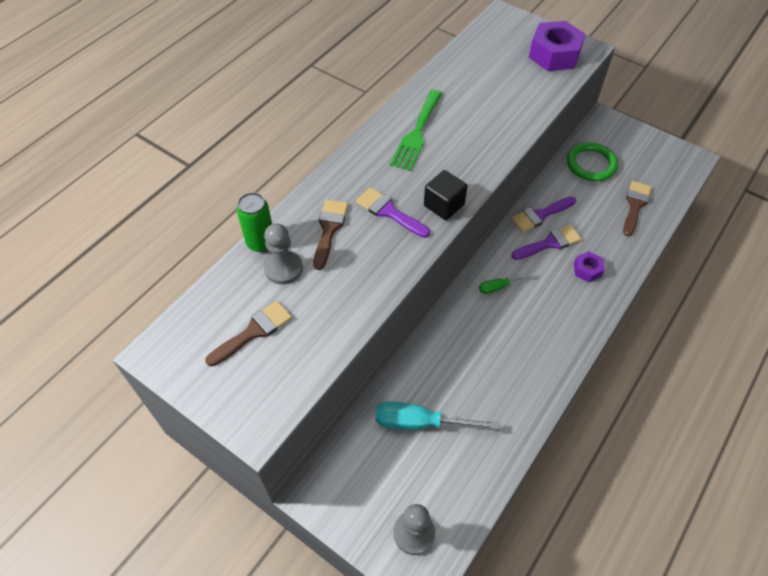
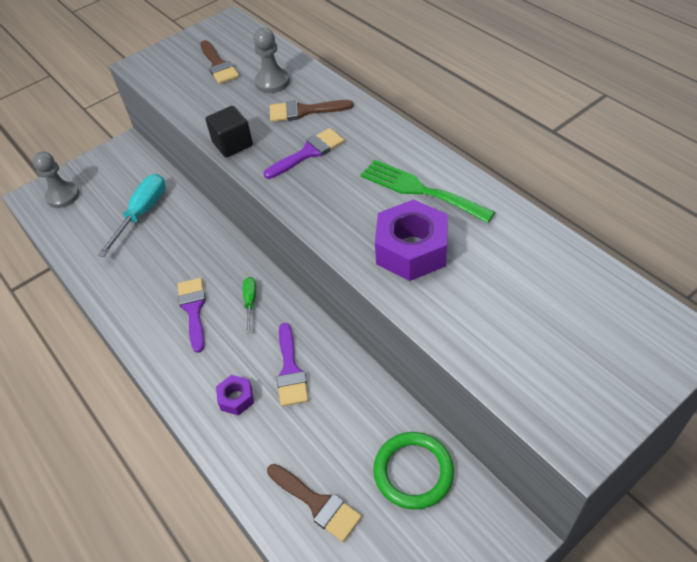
camera: 110 degrees right, 5 degrees down
(261, 242) = (307, 71): green can -> none
(329, 229) = (304, 111): brown brush -> brown brush turned 150 degrees clockwise
(444, 205) = (300, 195): black cube -> black cube (232, 144)
(540, 215) = (337, 373): purple brush -> purple brush (193, 309)
(554, 55) = (566, 384): purple nut -> purple nut (411, 250)

